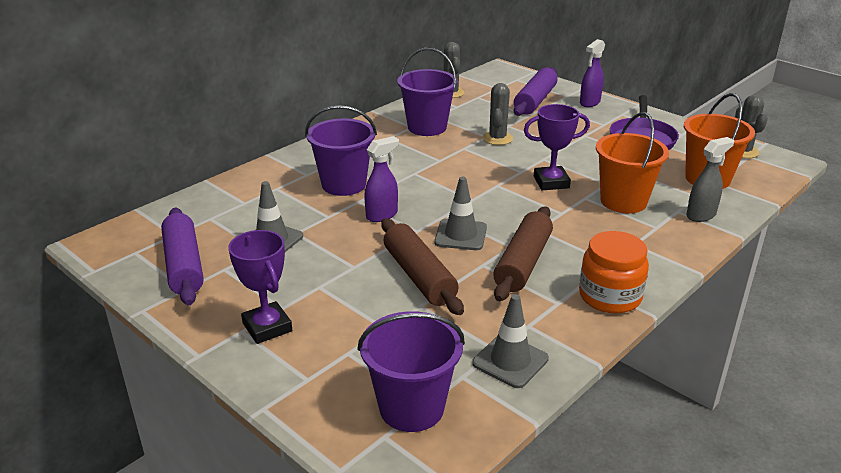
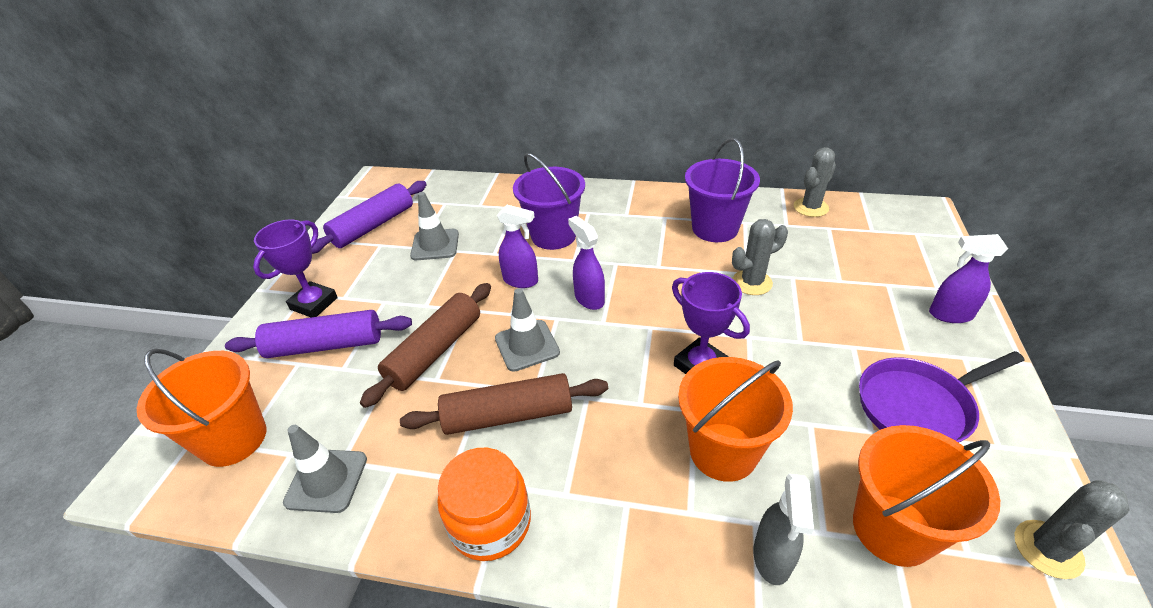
camera: 60 degrees right, 10 degrees up
(411, 407) = (233, 439): purple bucket -> orange bucket
(440, 196) = (589, 299): none -> purple spray bottle
(535, 101) = (883, 269): purple rolling pin -> purple rolling pin (325, 345)
(701, 215) = (772, 558): grey spray bottle -> grey spray bottle turned 75 degrees clockwise

